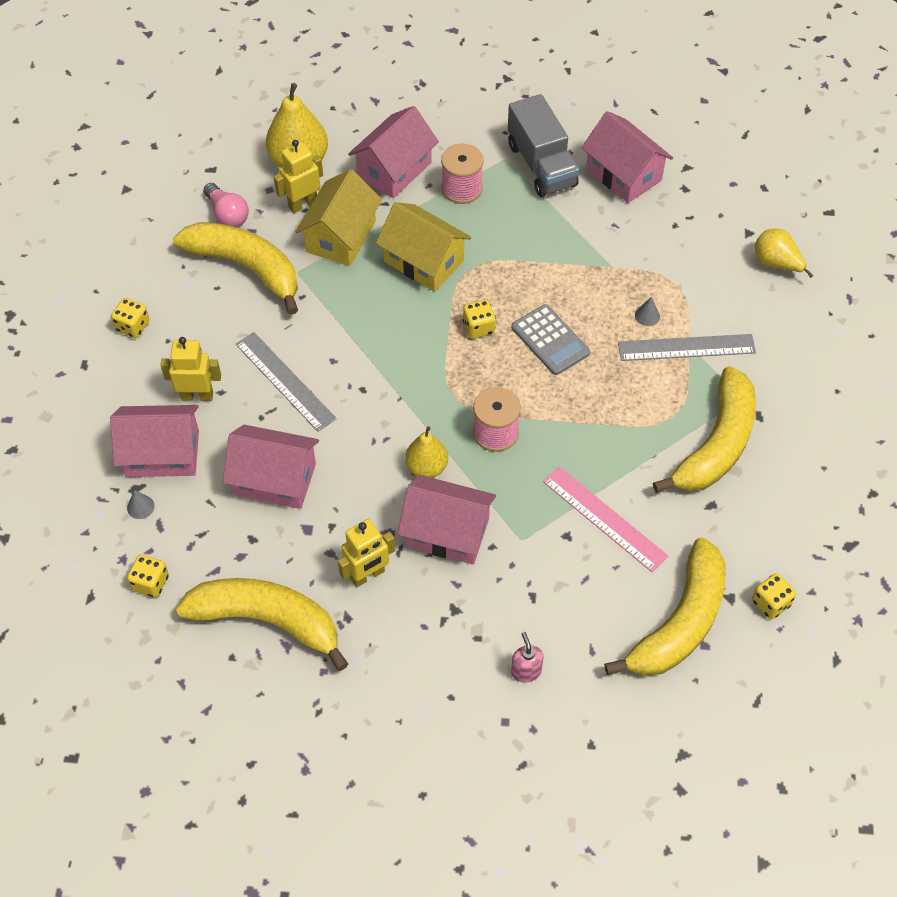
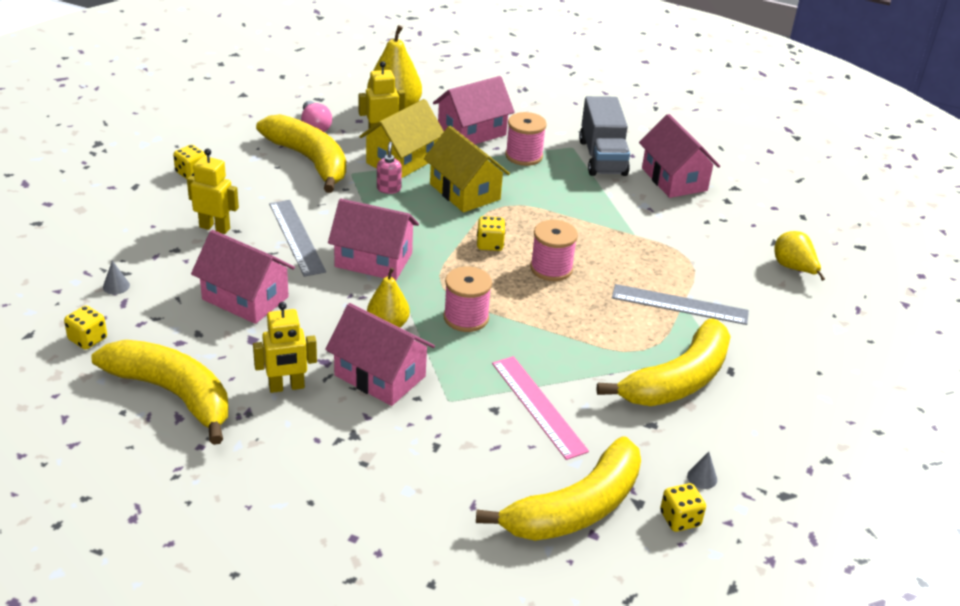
camera: 15 degrees right, 20 degrees down
(162, 454) = (159, 257): pink house -> pink house (373, 260)
(526, 671) = (397, 502): pink soap dispenser -> pink soap dispenser (388, 189)
(550, 340) = (551, 268): grey calculator -> pink spool
(647, 316) = (652, 274): grey cone -> grey cone (702, 477)

